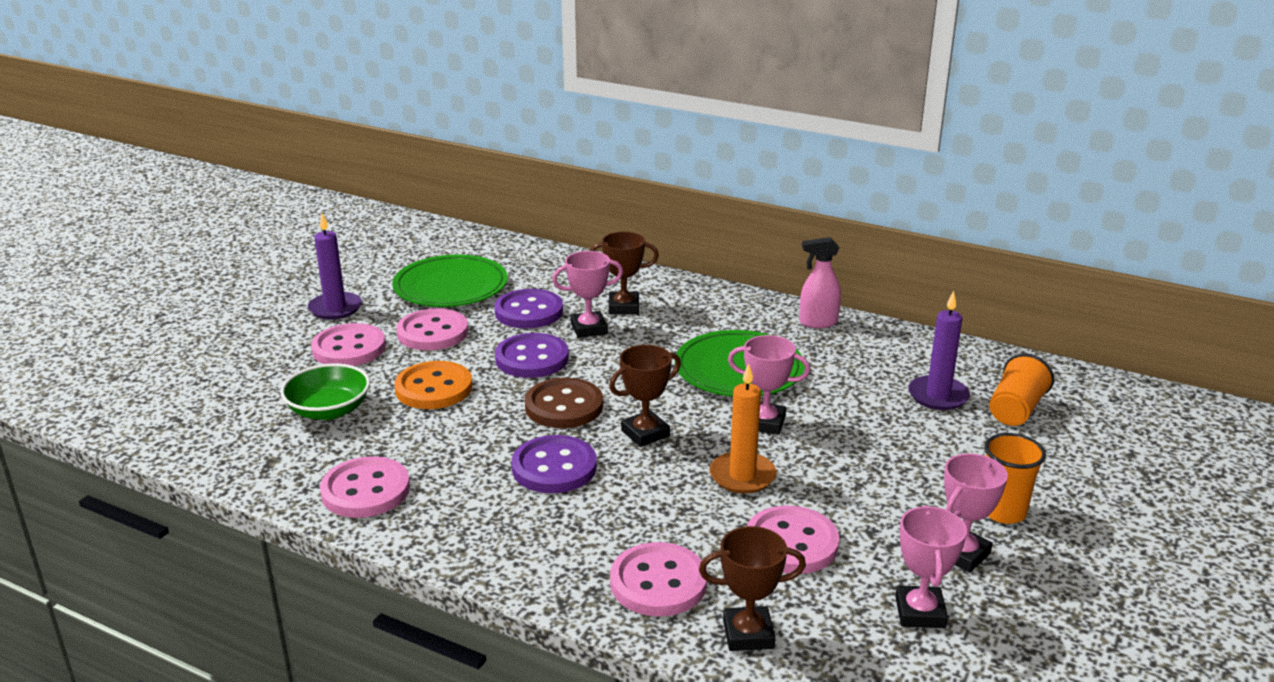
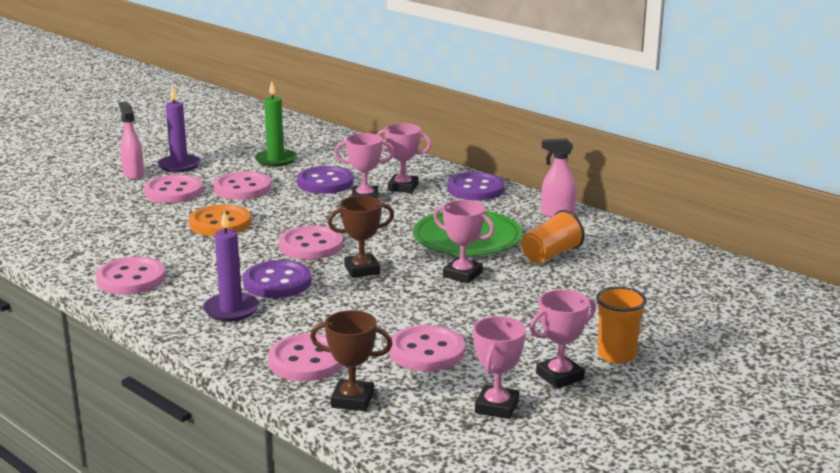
camera: 15 degrees right, 5 degrees down
(283, 329) = (133, 174): none -> pink spray bottle
(329, 410) = (135, 228): green bowl -> none
(450, 286) = (275, 160): green plate -> green candle
(532, 358) = (307, 213): purple button -> purple button (476, 189)
(564, 406) = (311, 245): brown button -> pink button
(623, 307) = (403, 187): brown trophy -> pink trophy
(742, 476) = (419, 305): orange candle -> none
(938, 396) = (622, 274): purple candle -> purple candle (231, 310)
(1016, 410) = (683, 291): orange cup -> orange cup (550, 255)

